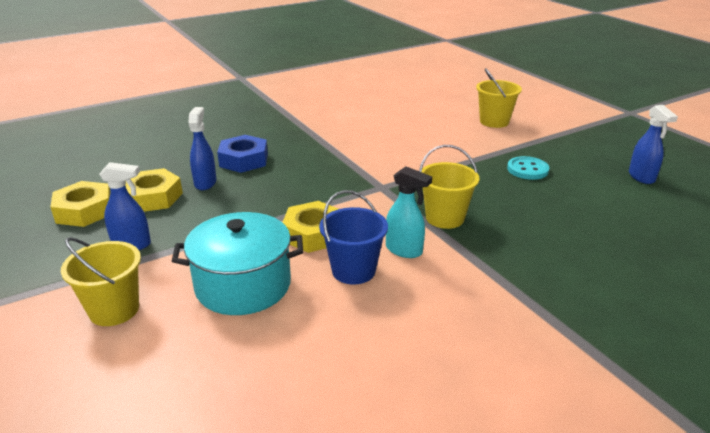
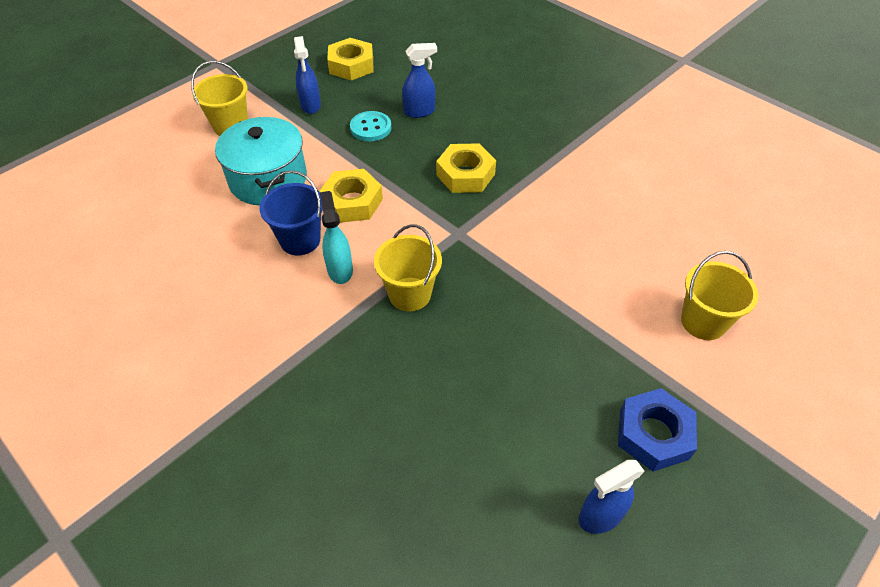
camera: 75 degrees right, 20 degrees up
(152, 197) = (383, 91): yellow nut -> yellow nut (465, 174)
(244, 160) = (474, 122): blue nut -> blue nut (653, 434)
(404, 250) = (340, 270): turquoise spray bottle -> turquoise spray bottle turned 150 degrees clockwise
(527, 170) = (560, 367): turquoise button -> turquoise button (370, 128)

